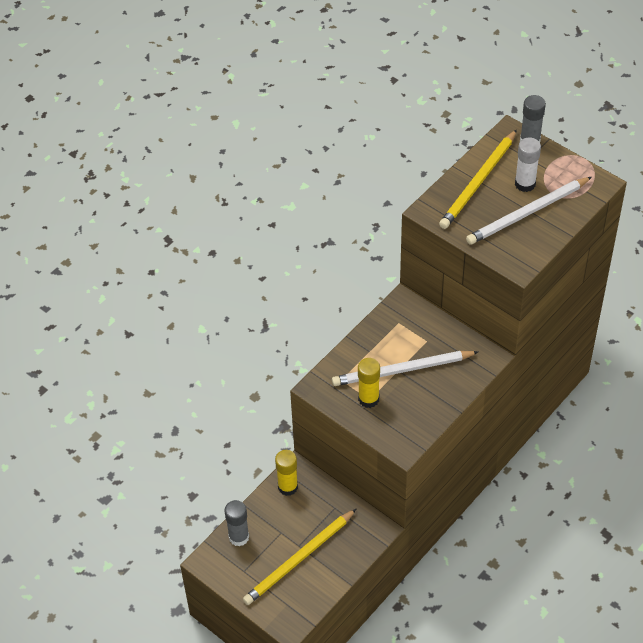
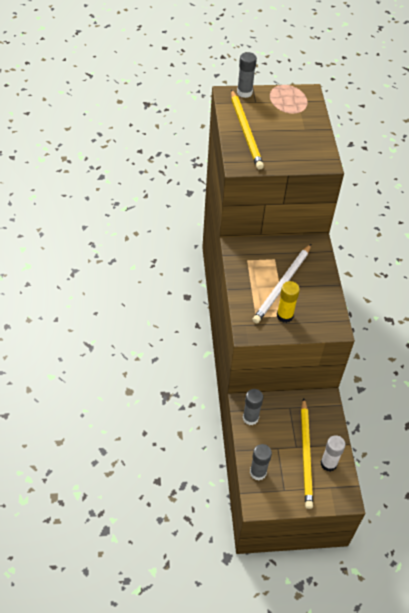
camera: 50 degrees left, 0 degrees up
(288, 487) = (250, 418): yellow glue stick -> grey glue stick
(525, 184) = (271, 117): white glue stick -> white glue stick (328, 464)
(527, 213) = (293, 131): white pencil -> none

